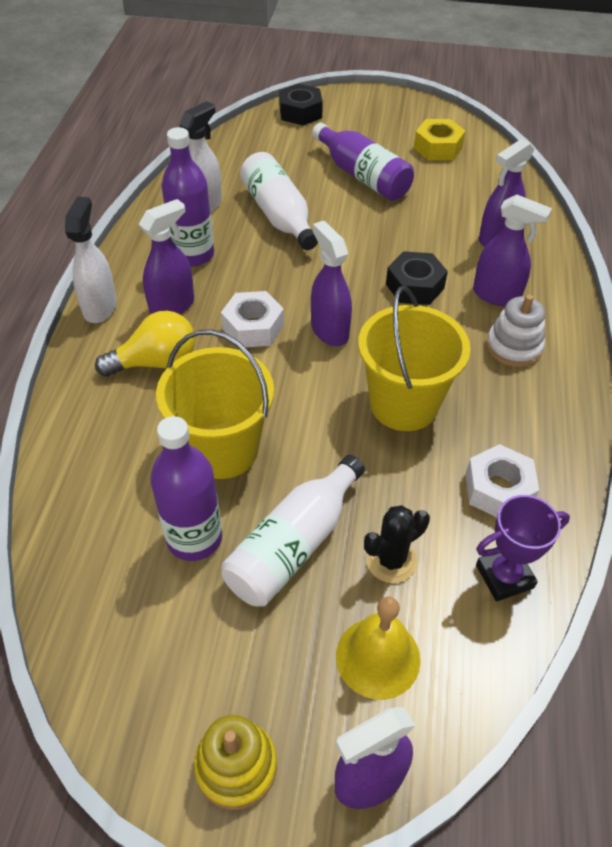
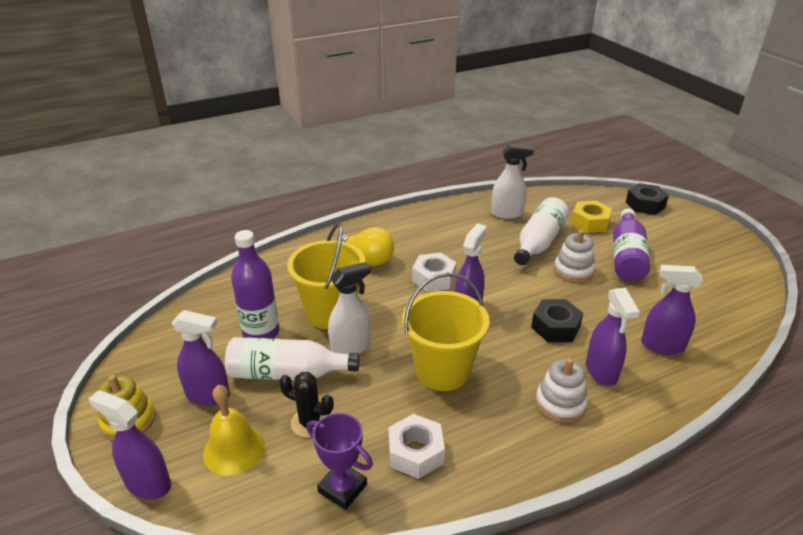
camera: 55 degrees right, 15 degrees down
(100, 307) = (385, 222): white spray bottle -> white spray bottle (351, 347)
(172, 306) = (415, 243): purple spray bottle -> purple spray bottle (208, 395)
(193, 255) = (462, 230): purple bottle -> none
(347, 222) = (573, 270): none -> white stacking toy
(438, 148) = (712, 275): yellow nut -> yellow nut (590, 222)

